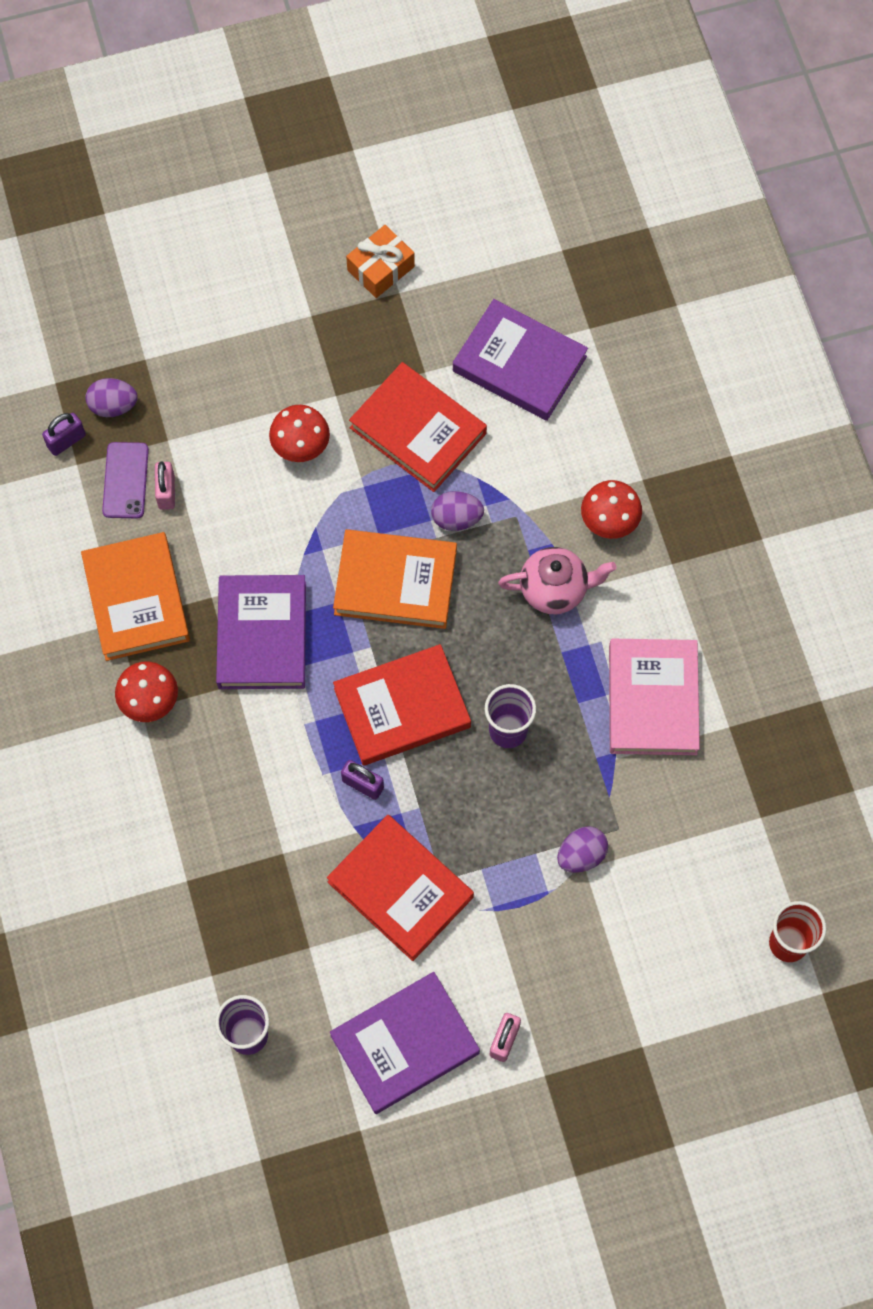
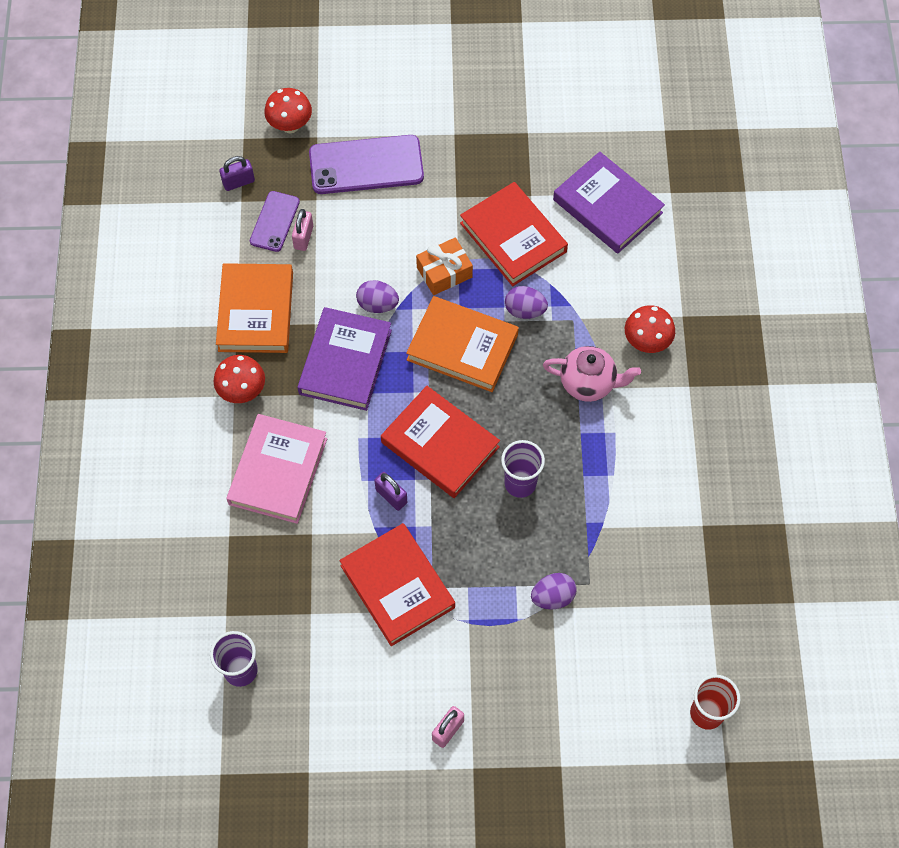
camera: 15 degrees right, 5 degrees down
(113, 406) = (282, 165): purple egg -> purple egg (377, 304)
(216, 381) = (366, 165): none -> purple phone
(301, 447) = (417, 229): red mushroom -> red mushroom (290, 125)
(381, 268) = (518, 112): orange gift -> orange gift (444, 272)
(402, 708) = (440, 445): red book -> red book turned 45 degrees clockwise
(405, 1044) = (365, 712): purple book -> none
(652, 700) = (644, 488): pink book -> pink book (278, 471)

